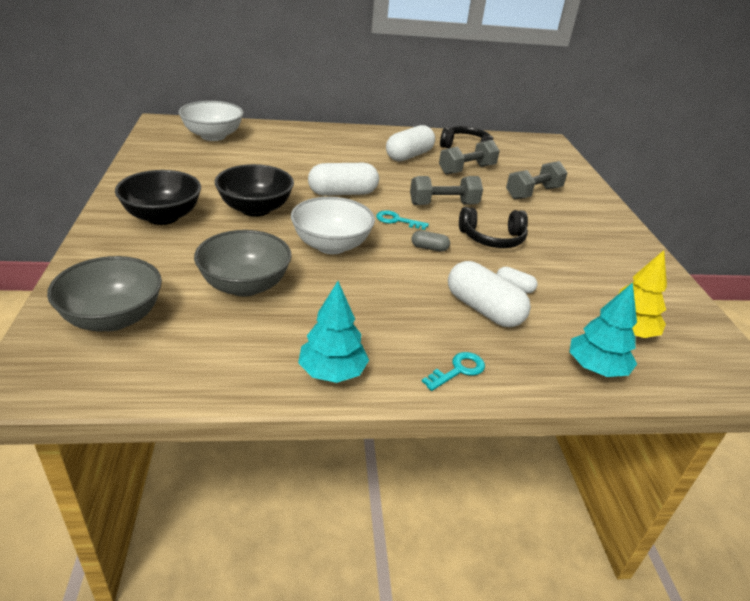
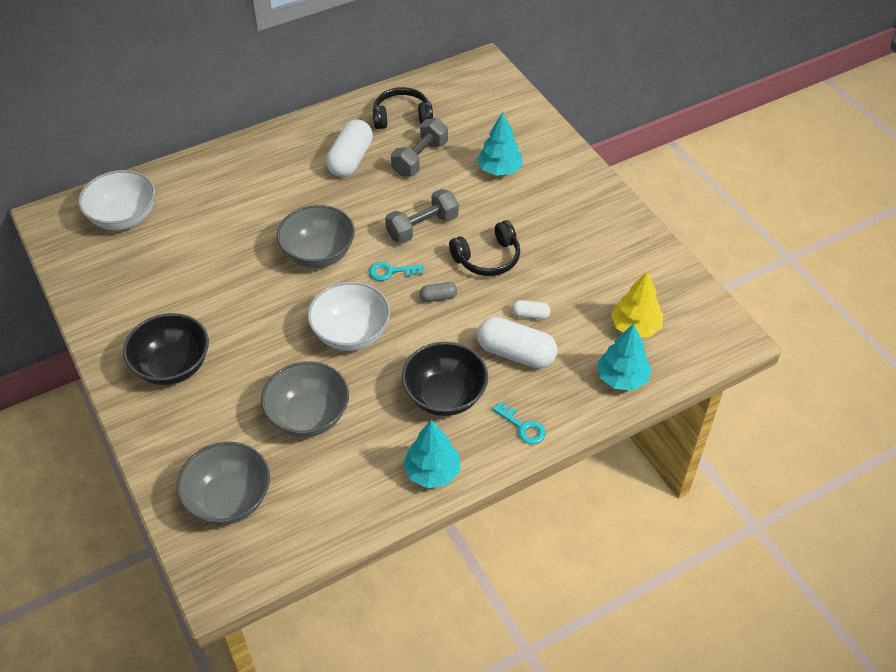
camera: 20 degrees left, 15 degrees up
(255, 209) = (250, 315): black bowl -> black bowl (445, 396)
(343, 193) = (318, 253): white capsule -> grey bowl
(458, 370) = (523, 427): turquoise key -> turquoise key turned 105 degrees clockwise
(533, 193) = (499, 170): grey dumbbell -> turquoise tree

